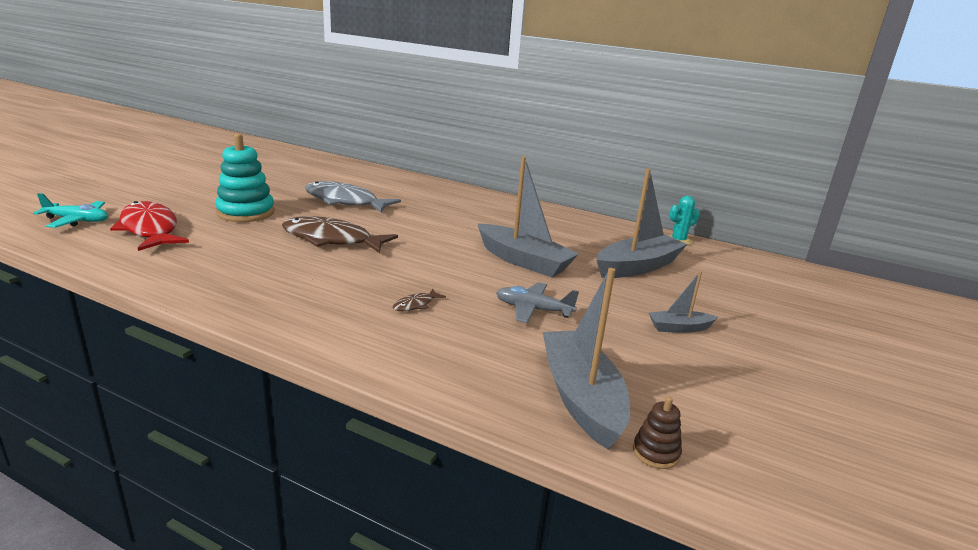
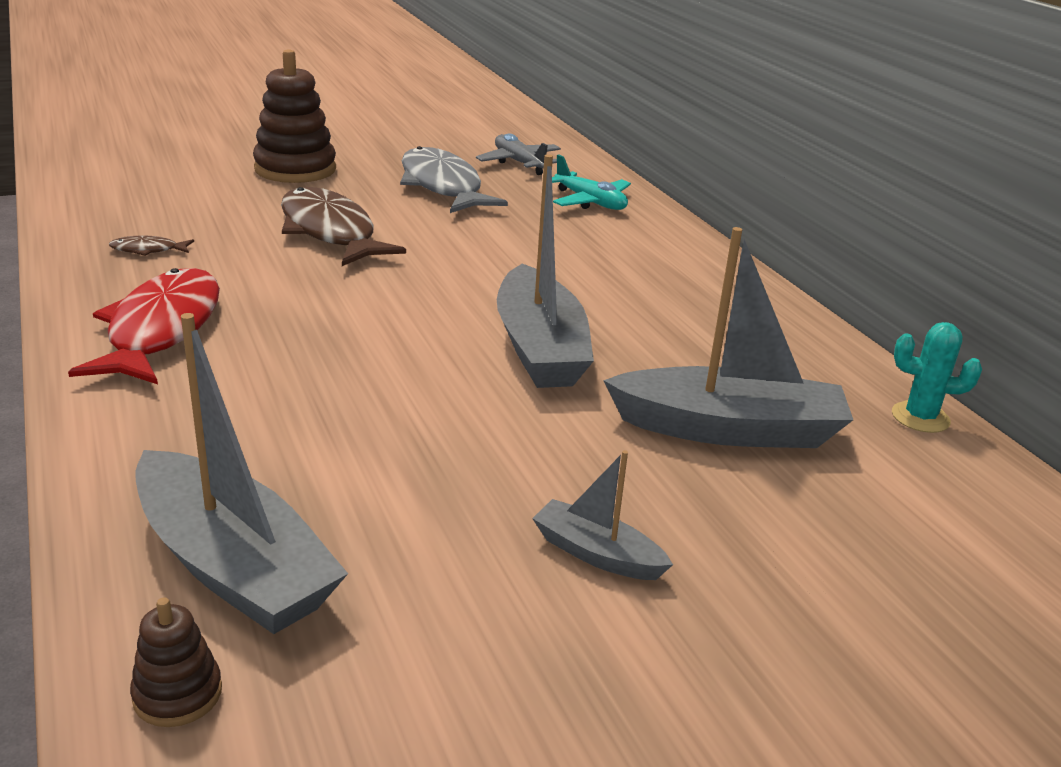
camera: 40 degrees right, 5 degrees up
(77, 221) = (117, 134): turquoise plane -> turquoise plane (590, 202)
(150, 229) = (164, 162): red fish -> red fish (161, 330)
(246, 212) = (295, 169): turquoise stacking toy -> brown stacking toy
(416, 305) = (270, 350): brown fish -> brown fish (148, 250)
(533, 310) = (411, 421): grey plane -> grey plane (519, 163)
(581, 397) = (233, 566): grey boat -> grey boat turned 105 degrees clockwise

